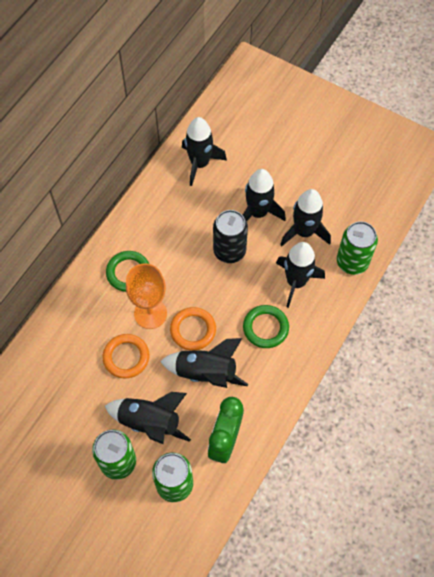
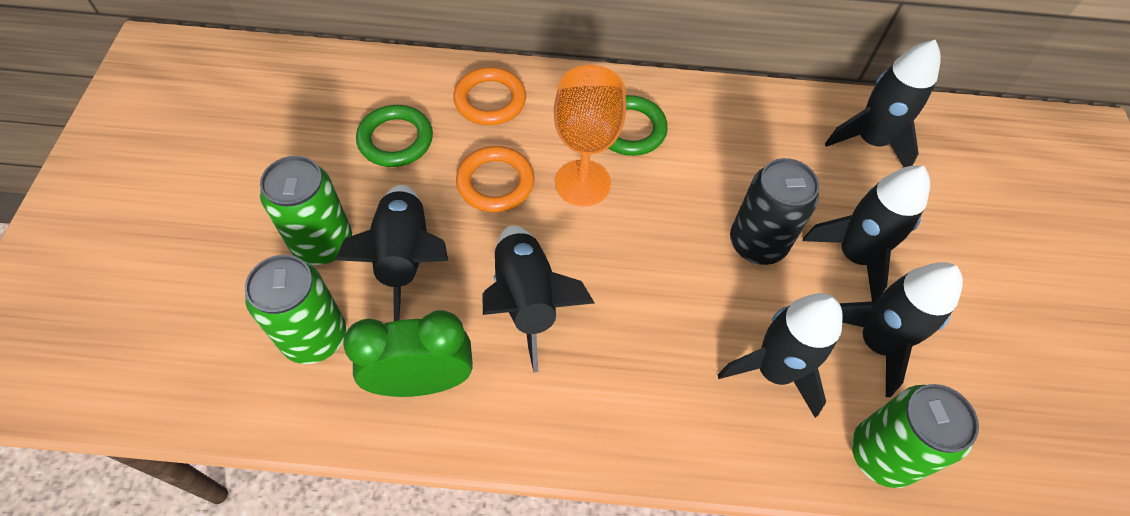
camera: 60 degrees right, 5 degrees down
(193, 330) = (589, 250): orange ring -> orange ring (490, 100)
(265, 328) = (658, 357): green ring -> green ring (395, 140)

